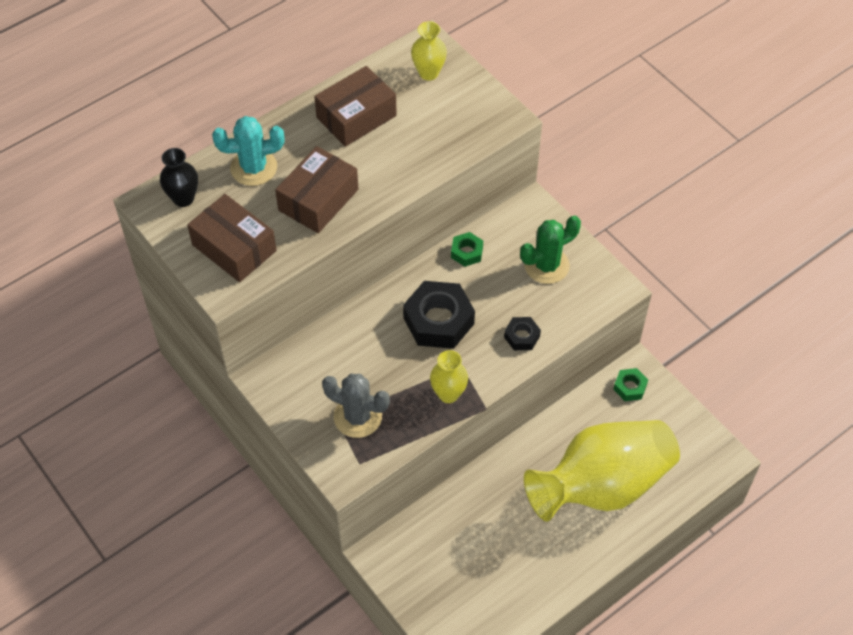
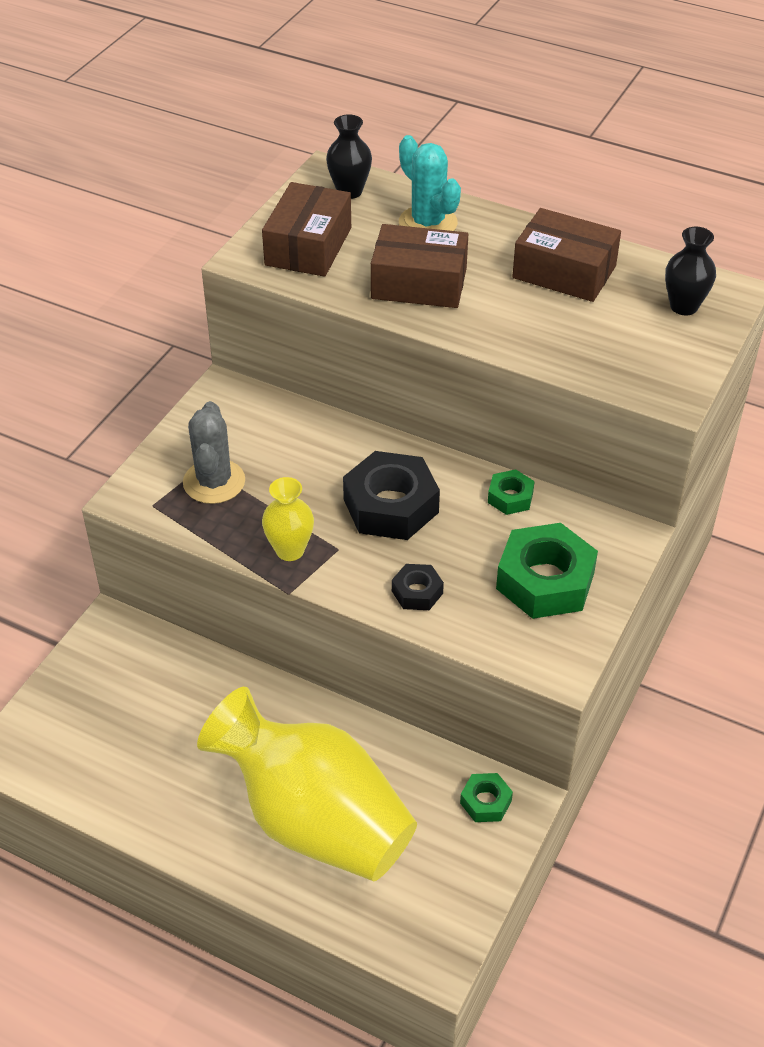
camera: 65 degrees right, 10 degrees down
(428, 73) = (684, 306): yellow vase -> black vase
(546, 265) = (545, 581): green cactus -> green nut

